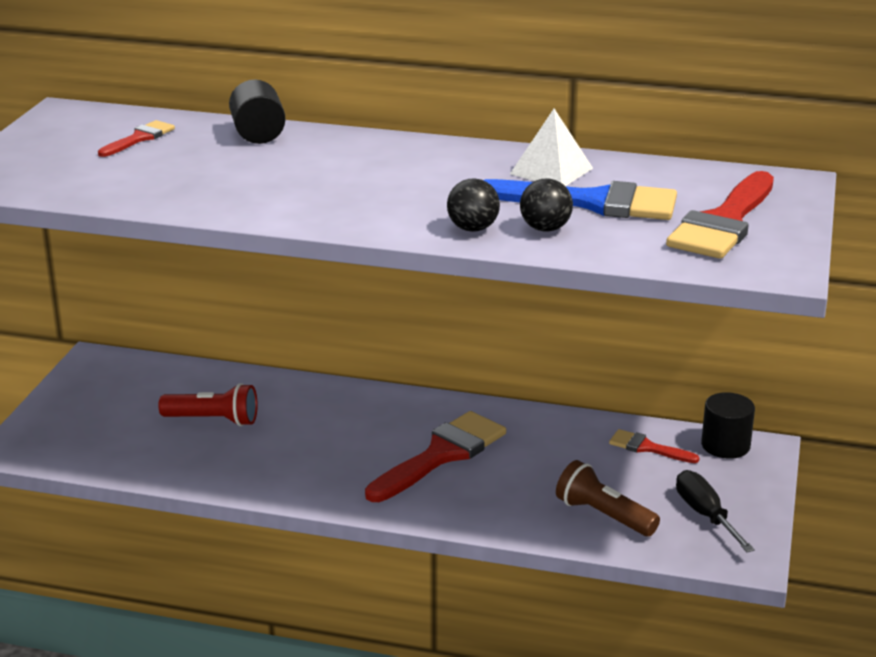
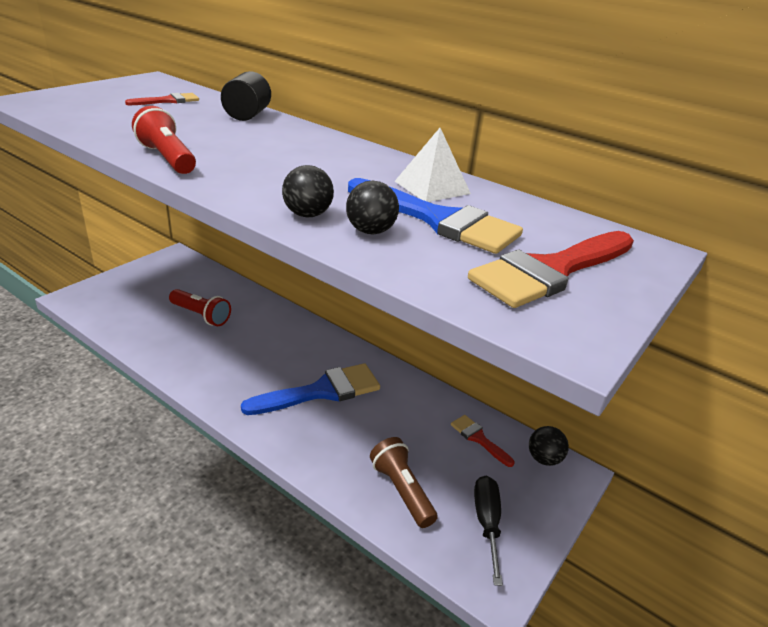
camera: 20 degrees right, 5 degrees up
(258, 209) = (167, 158): none -> red flashlight
(441, 455) = (322, 391): red brush -> blue brush
(725, 445) = (544, 459): black cylinder -> black ball

